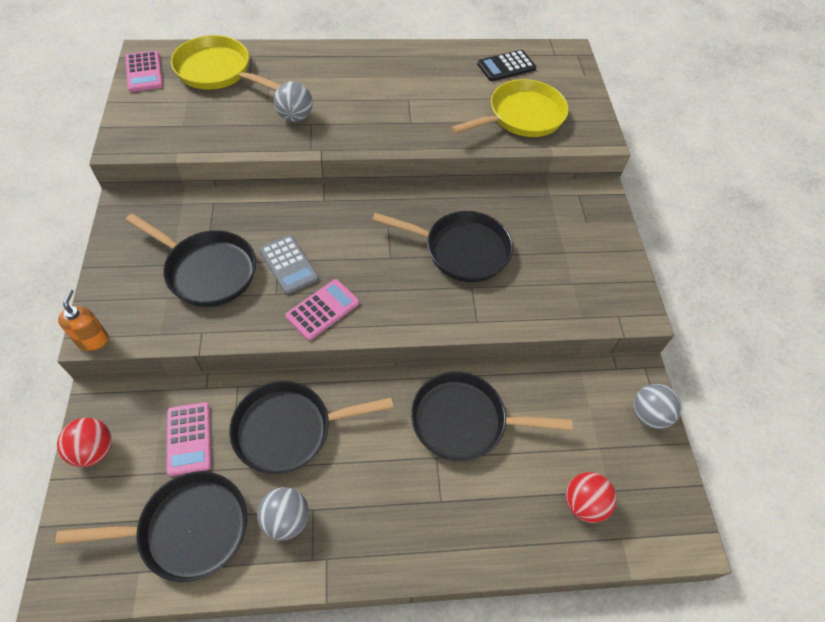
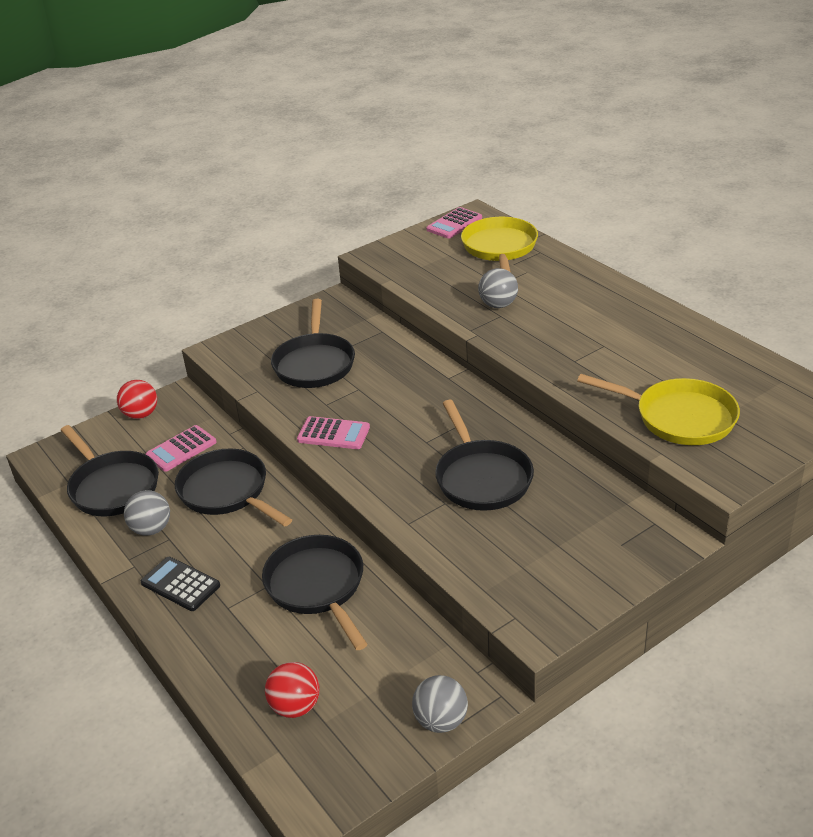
camera: 65 degrees right, 20 degrees down
(93, 340) = (209, 352): orange soap dispenser -> none
(288, 264) = (360, 395): grey calculator -> none
(506, 66) = (742, 377): black calculator -> black calculator (180, 584)

